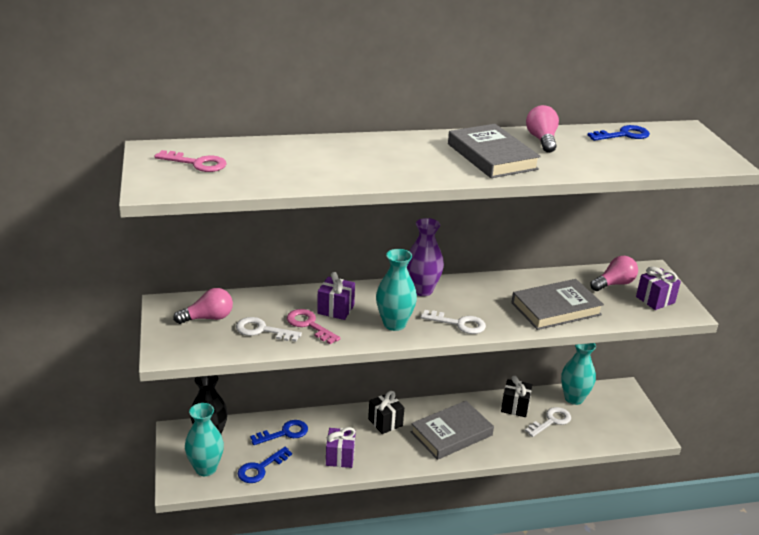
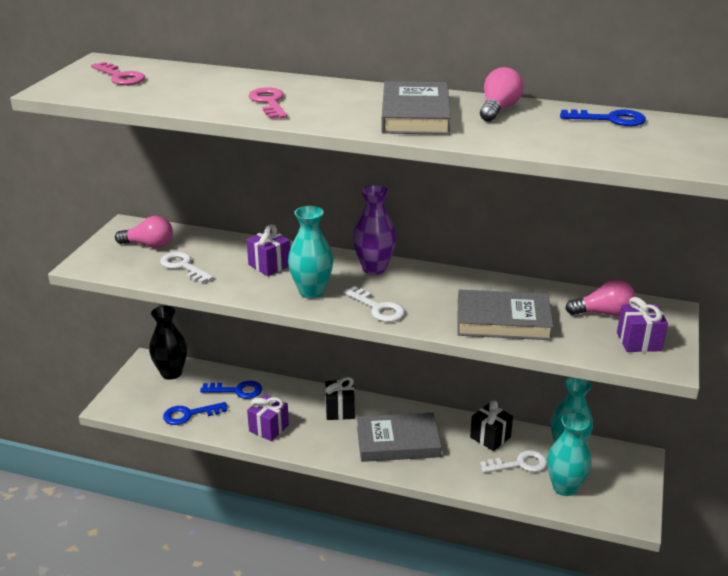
camera: 30 degrees right, 0 degrees up
(206, 468) = (144, 399): turquoise vase -> turquoise vase (564, 487)
(309, 325) = (230, 272): pink key -> pink key (269, 102)

